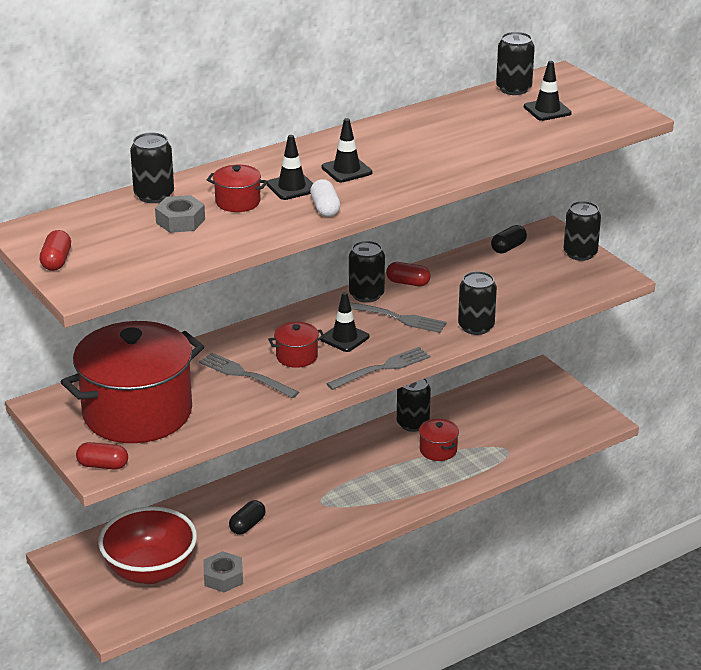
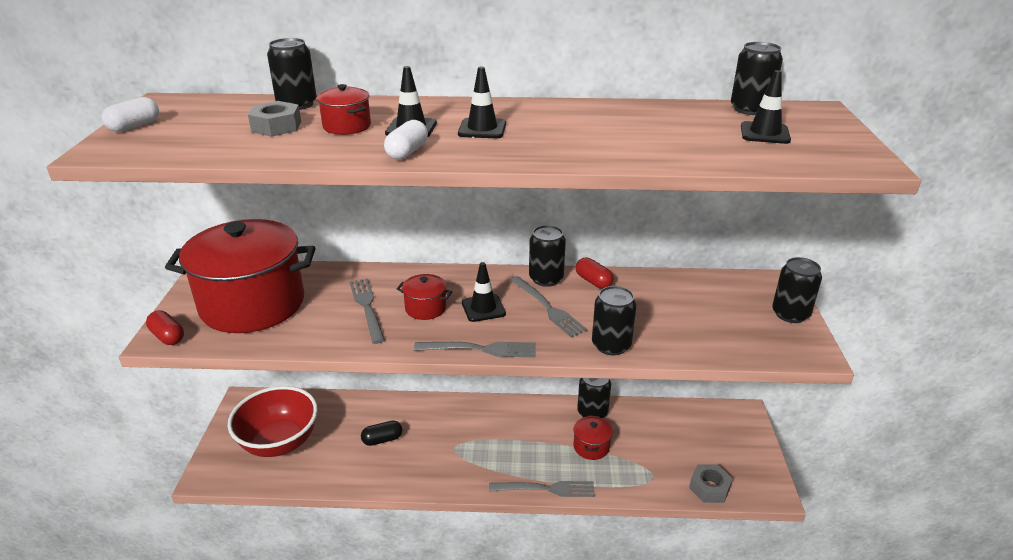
camera: 35 degrees right, 0 degrees up
(56, 261) = (134, 126): red capsule -> white capsule
(223, 577) = (318, 476): grey nut -> grey nut (709, 488)
(432, 496) = (546, 489): none -> grey fork
(508, 248) = (720, 284): black capsule -> none

